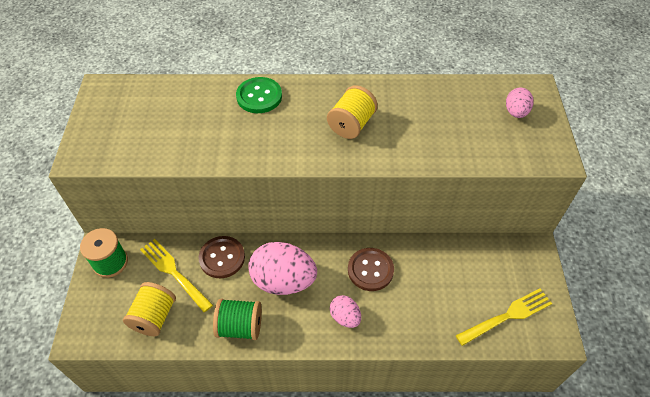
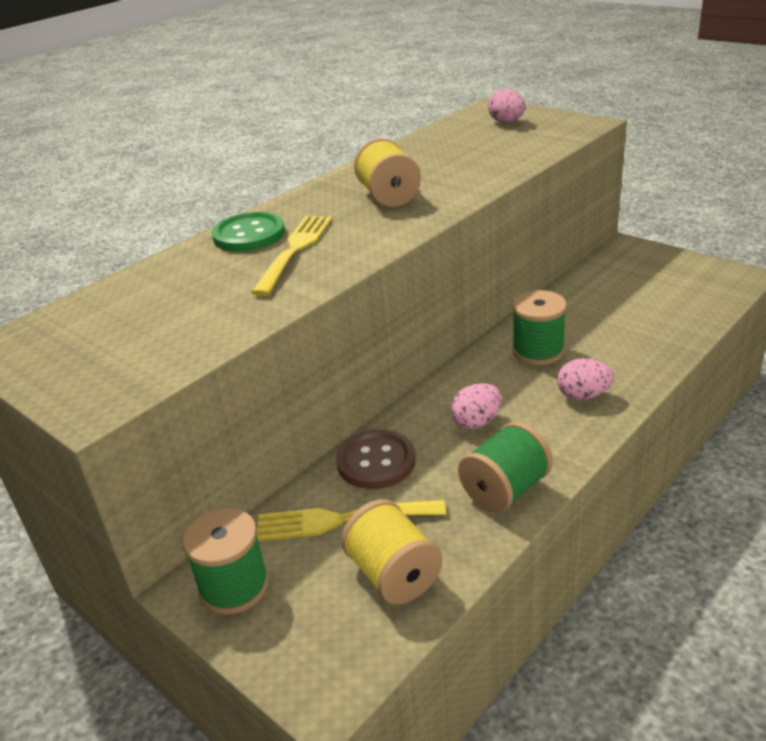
camera: 45 degrees left, 20 degrees down
(283, 280) = (476, 422): pink egg -> pink egg, size x0.51
(370, 270) = (538, 351): brown button -> green spool
(506, 316) = (690, 293): yellow fork -> yellow fork (295, 251)

